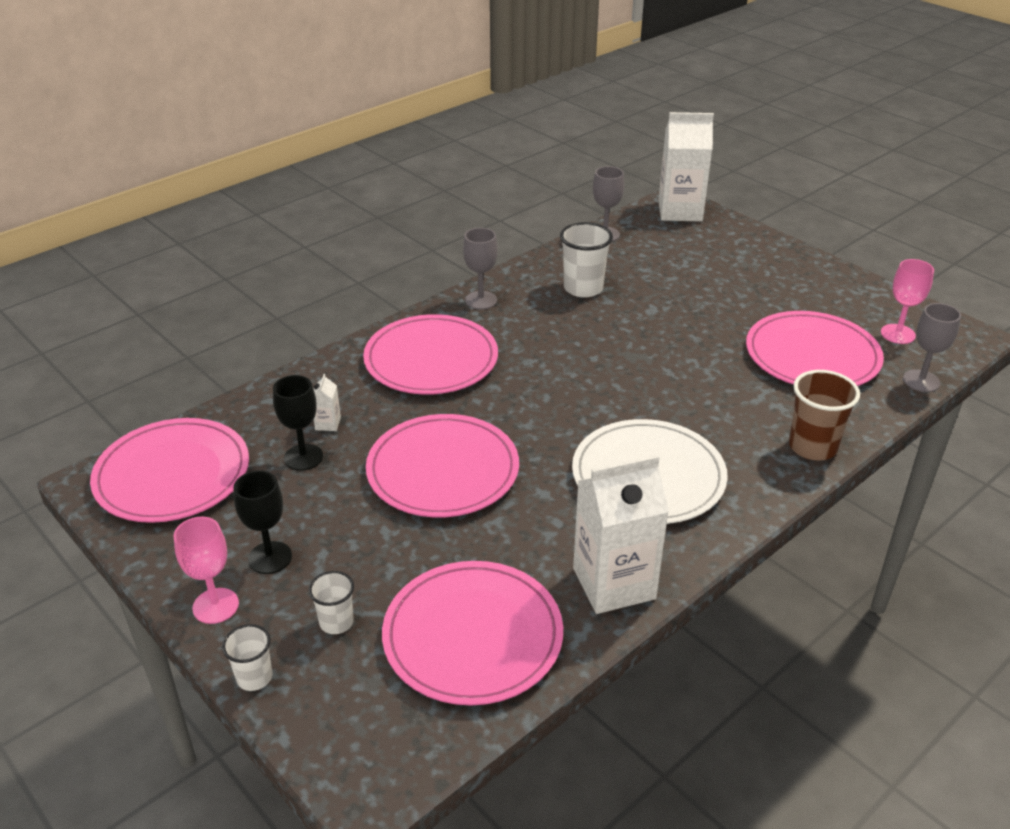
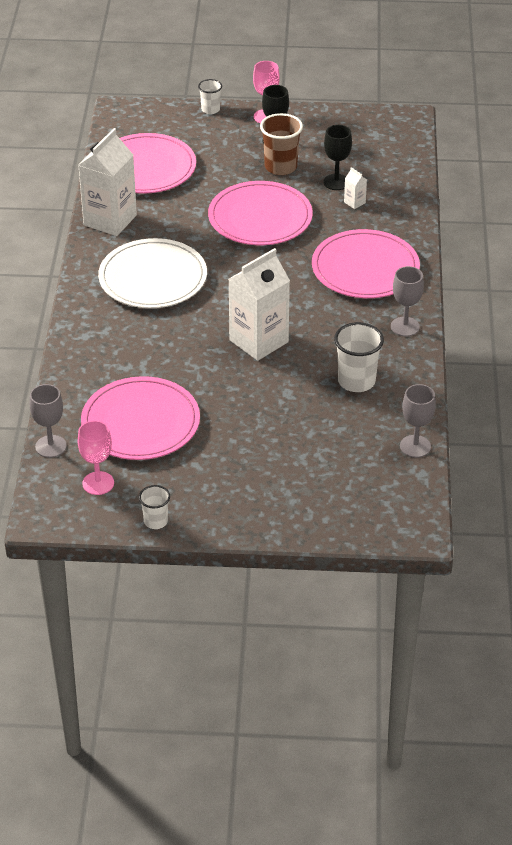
camera: 135 degrees right, 5 degrees up
(172, 474) = (380, 140): pink plate -> none
(336, 622) = (208, 140): white cup -> white cup (156, 521)
(680, 211) = (396, 518): white carton -> white carton (259, 341)
(812, 447) = (80, 351): brown cup -> brown cup (280, 167)

